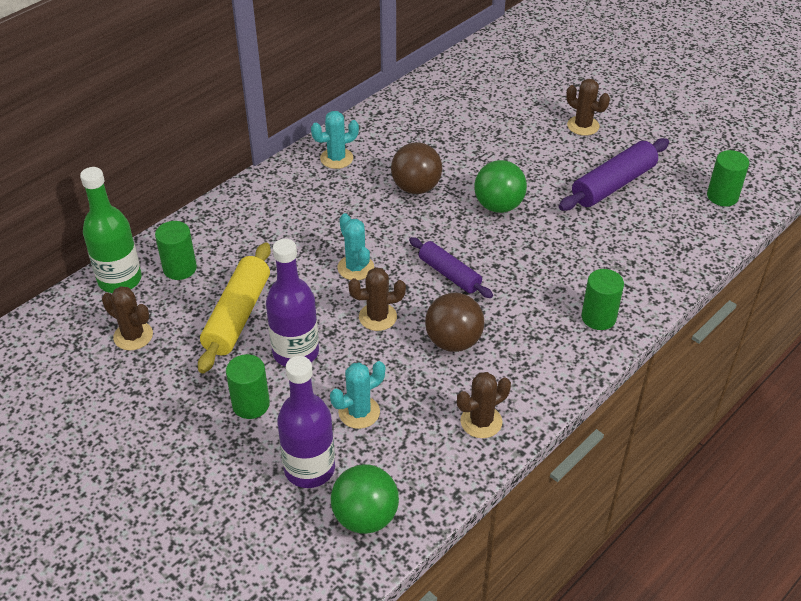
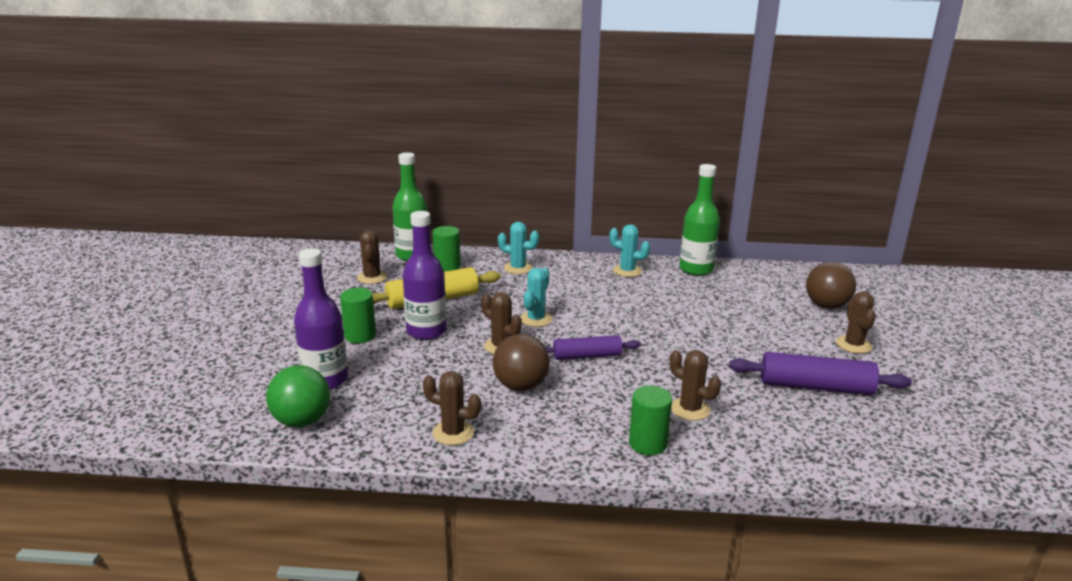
camera: 50 degrees right, 20 degrees down
(359, 412) = (400, 377): turquoise cactus -> turquoise cactus (518, 268)
(383, 118) = (696, 269): none -> green bottle
(416, 187) = (651, 308): brown ball -> brown ball (826, 306)
(449, 274) = (587, 356): purple rolling pin -> purple rolling pin turned 75 degrees clockwise
(498, 206) = (693, 346): green ball -> none
(578, 266) = (690, 409): none -> brown cactus
(722, 196) = (918, 452): green cylinder -> none

